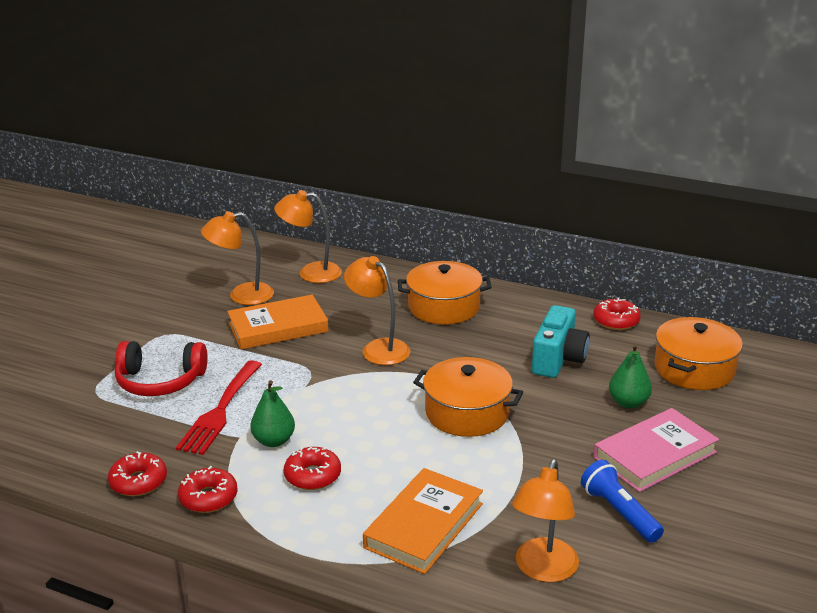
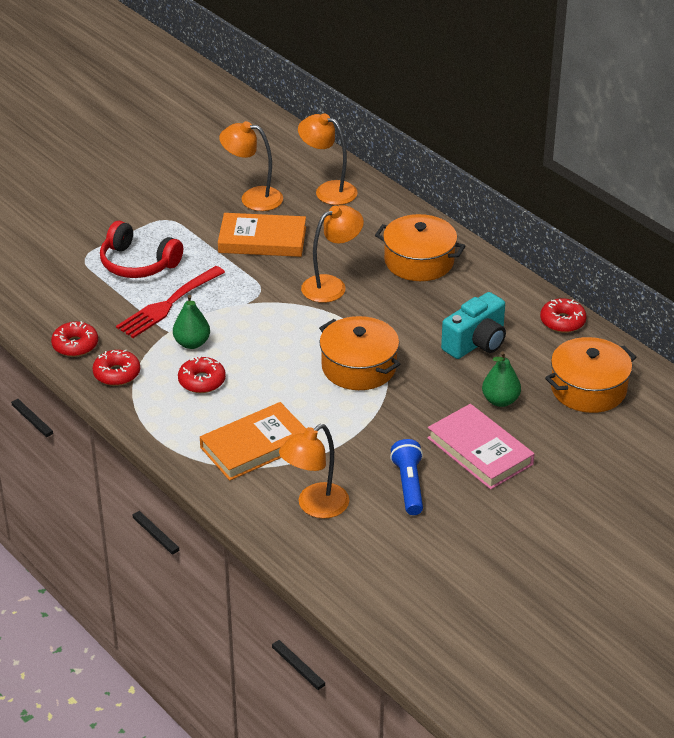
camera: 25 degrees right, 10 degrees up
(378, 348) = (331, 285): orange lamp -> orange lamp turned 75 degrees clockwise
(655, 455) = (480, 451): pink book -> pink book turned 60 degrees clockwise

